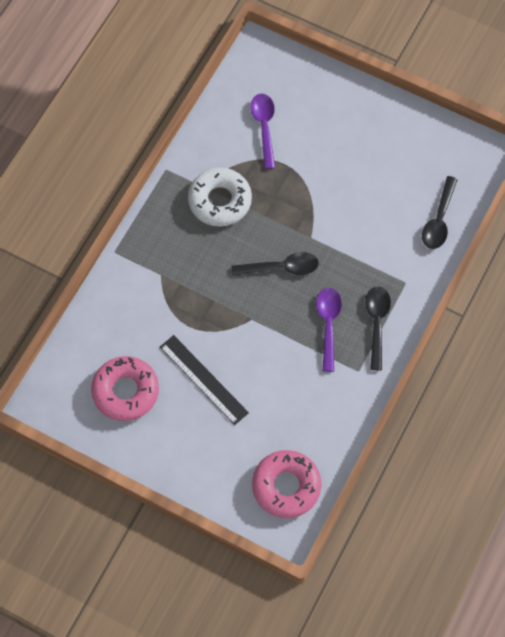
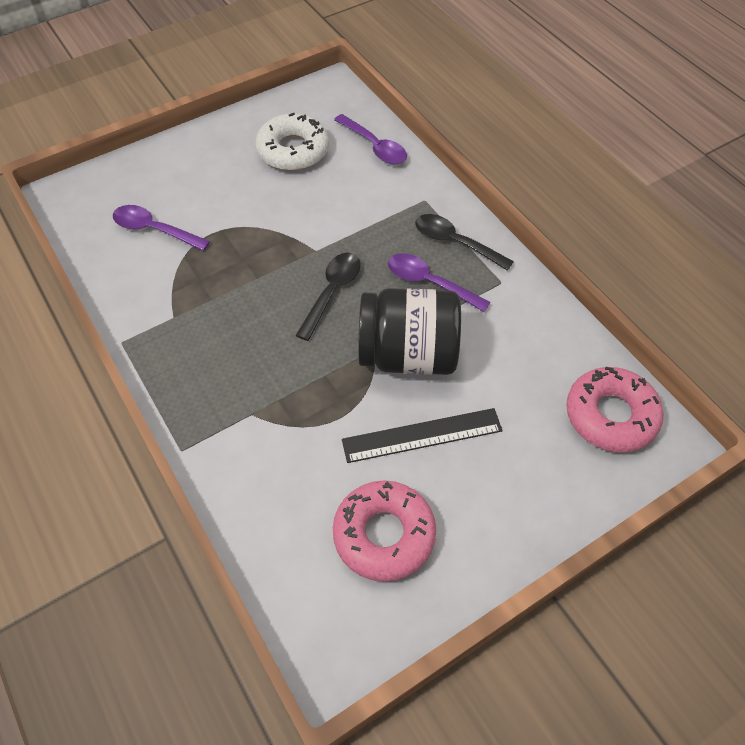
camera: 60 degrees left, 10 degrees down
(220, 201) = (206, 309): white donut -> white donut (293, 150)
(259, 341) = (408, 354): none -> black jar
(439, 220) = (374, 146): black spoon -> purple spoon

